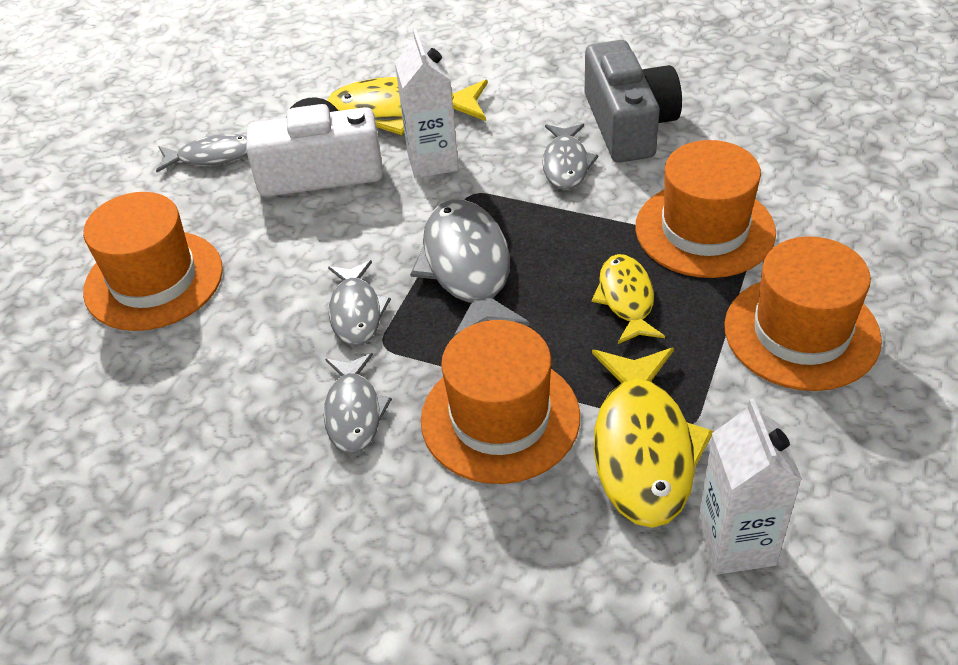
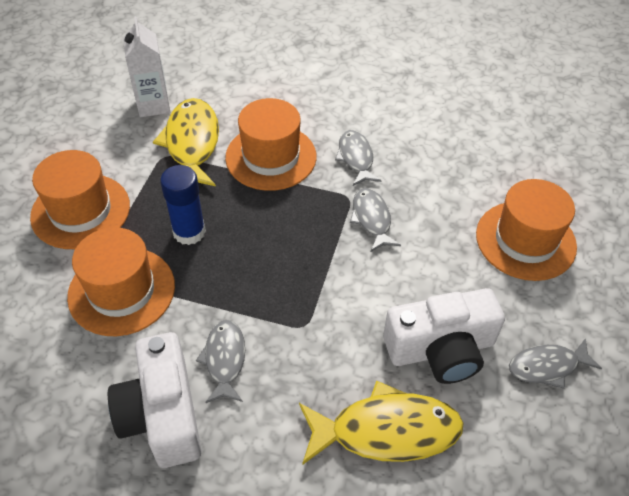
camera: 170 degrees right, 5 degrees up
(432, 161) = (343, 362): white carton -> none
(467, 268) = (300, 254): grey fish -> none
(626, 299) = (189, 232): yellow fish -> blue glue stick
(628, 124) = (162, 414): grey camera -> white camera

